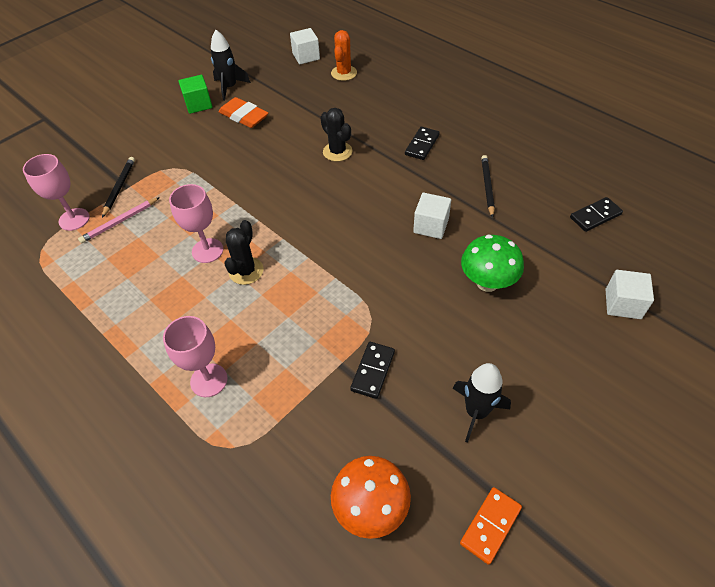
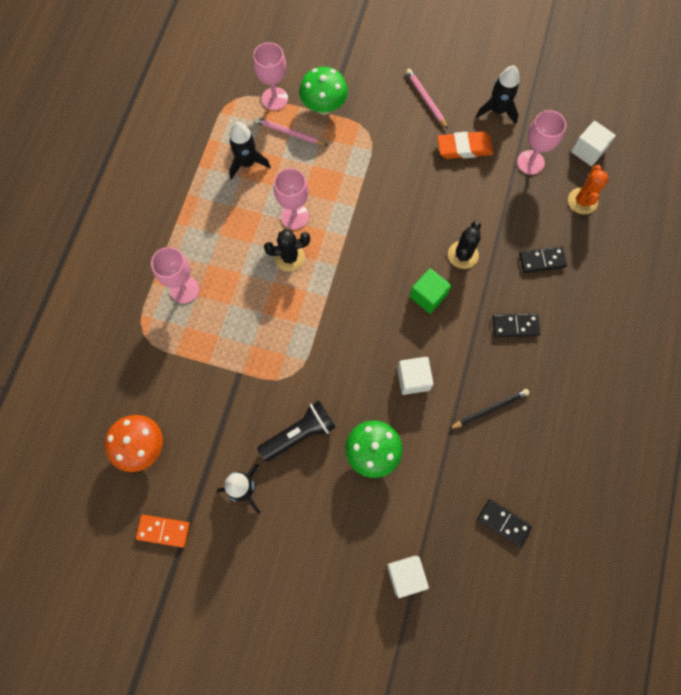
camera: 60 degrees right, 20 degrees up
(118, 267) = (247, 163): none -> black rocket
(119, 187) = (324, 107): black pencil -> green mushroom
(179, 122) = (426, 99): none -> pink pencil
(198, 104) = (458, 99): green cube -> green cube (428, 296)
(244, 116) = (464, 148): orange eraser -> orange eraser turned 75 degrees clockwise
(289, 86) = (530, 162): none -> pink goblet
(344, 73) = (582, 201): orange cactus -> orange cactus turned 60 degrees counterclockwise
(373, 371) = (244, 399): black domino -> black domino (542, 260)
(438, 335) = (299, 433): none -> black flashlight

